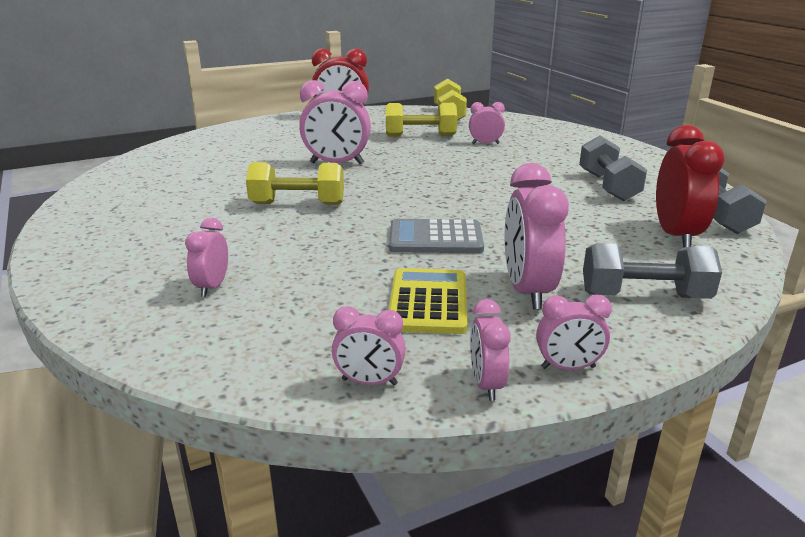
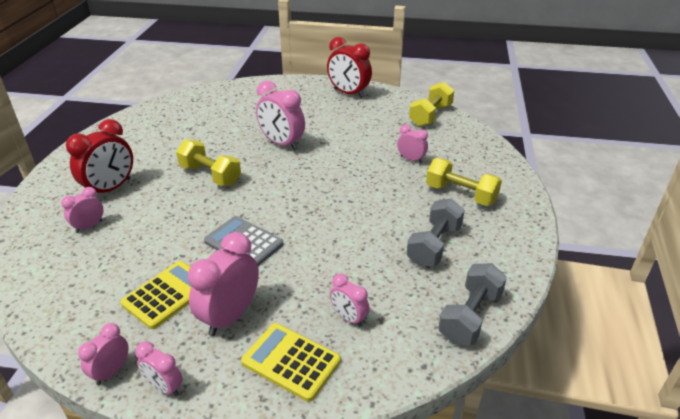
camera: 35 degrees right, 10 degrees up
(369, 382) = (67, 335): pink clock -> pink clock (349, 318)
(420, 136) = (375, 133): yellow dumbbell -> yellow dumbbell (461, 194)
(644, 296) = (291, 361): grey dumbbell -> yellow calculator
(676, 235) = (403, 320): red clock -> red clock (110, 189)

